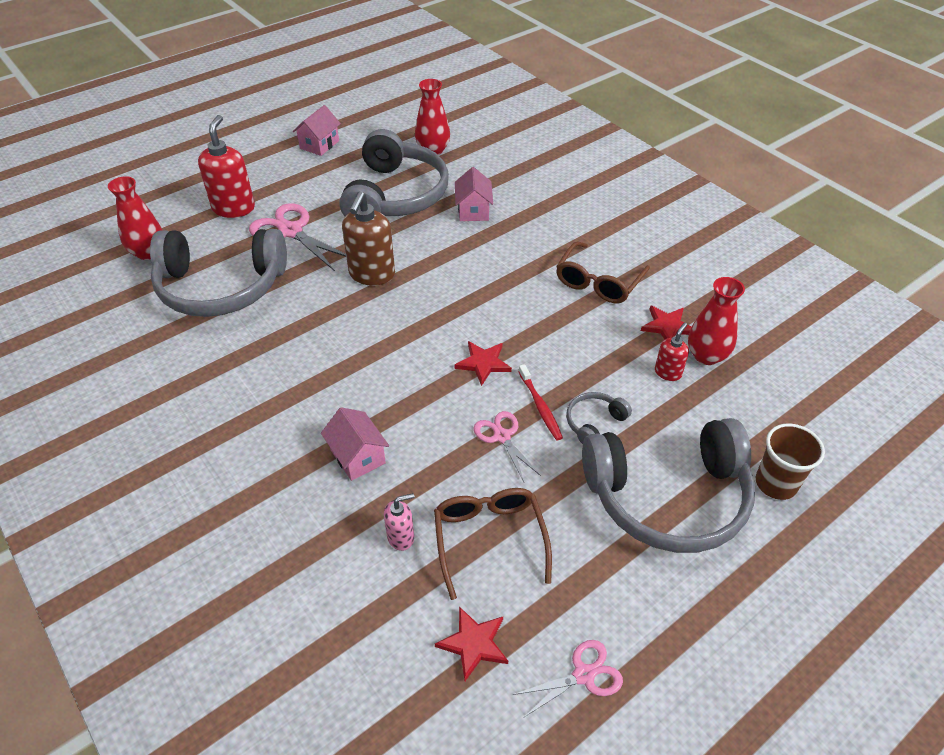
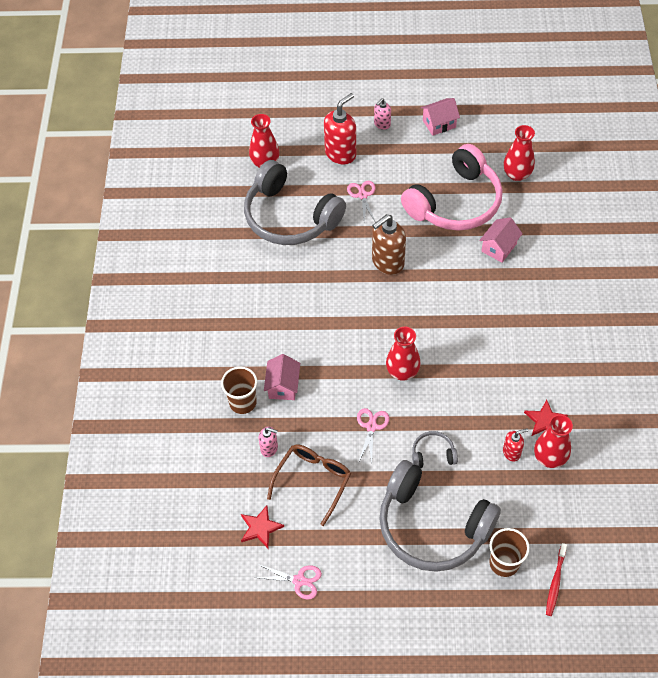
camera: 40 degrees right, 10 degrees up
(259, 168) = (382, 124): none -> pink soap dispenser
(290, 231) = (362, 195): pink scissors -> pink scissors, size x0.58
(320, 505) = (243, 402): none -> brown cup
(395, 195) = (455, 203): grey headphones -> pink headphones
(483, 363) = (402, 372): red star -> red vase
(540, 406) = (410, 422): red toothbrush -> red toothbrush (555, 582)
(598, 282) = (531, 359): brown glasses -> none

